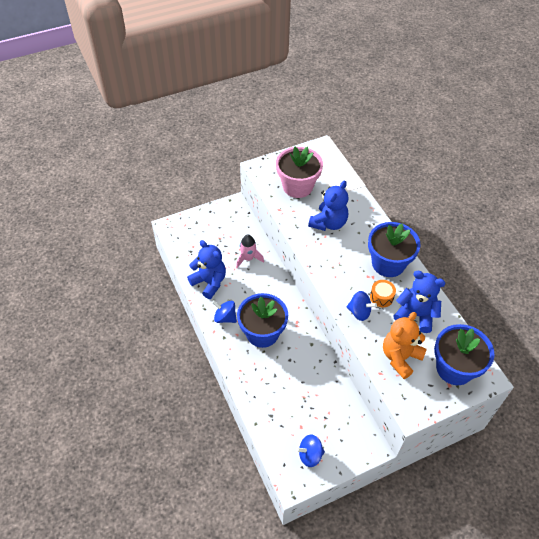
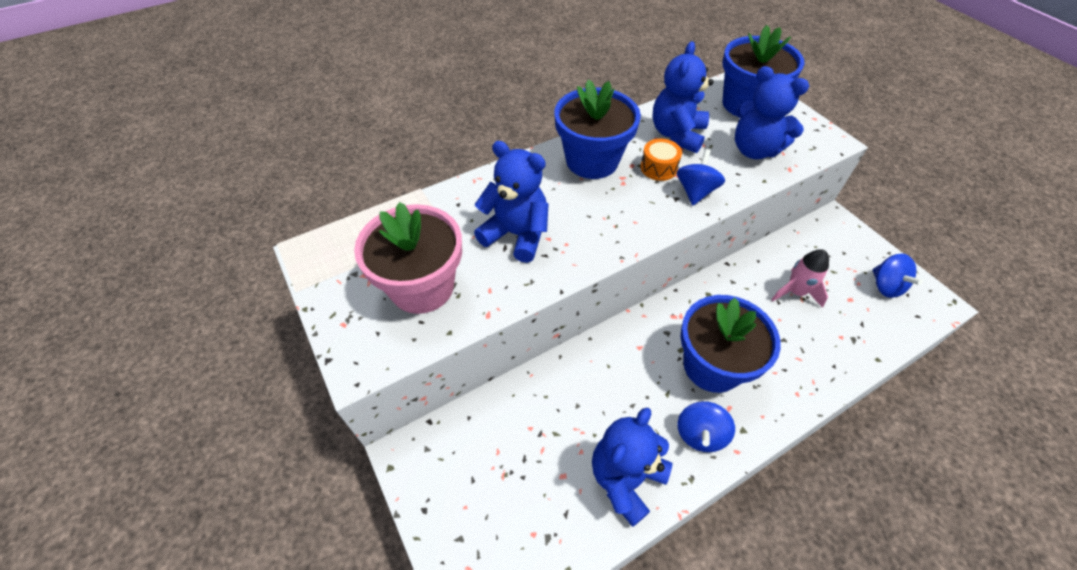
camera: 95 degrees left, 0 degrees up
(248, 258) = (552, 408): pink rocket -> pink rocket (795, 292)
(400, 357) = (754, 150): orange teddy bear -> blue teddy bear

